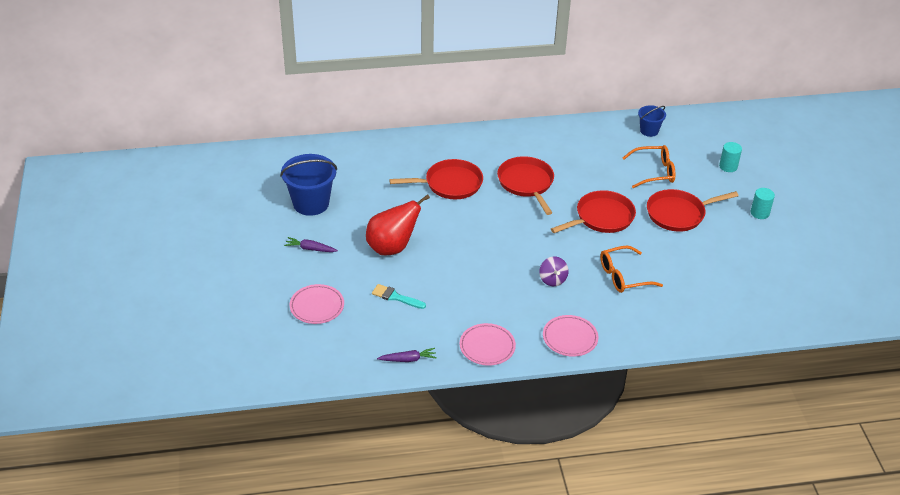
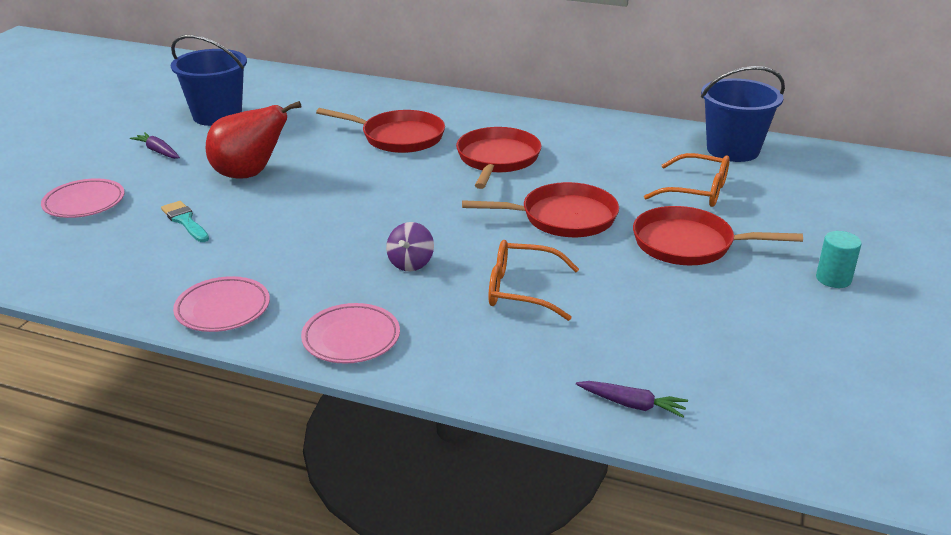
camera: 30 degrees right, 10 degrees down
(408, 359) = (105, 288): purple carrot -> purple carrot (632, 404)
(649, 131) = (733, 150): blue bucket -> blue bucket, size x1.81
(728, 166) = (826, 213): turquoise cylinder -> none

